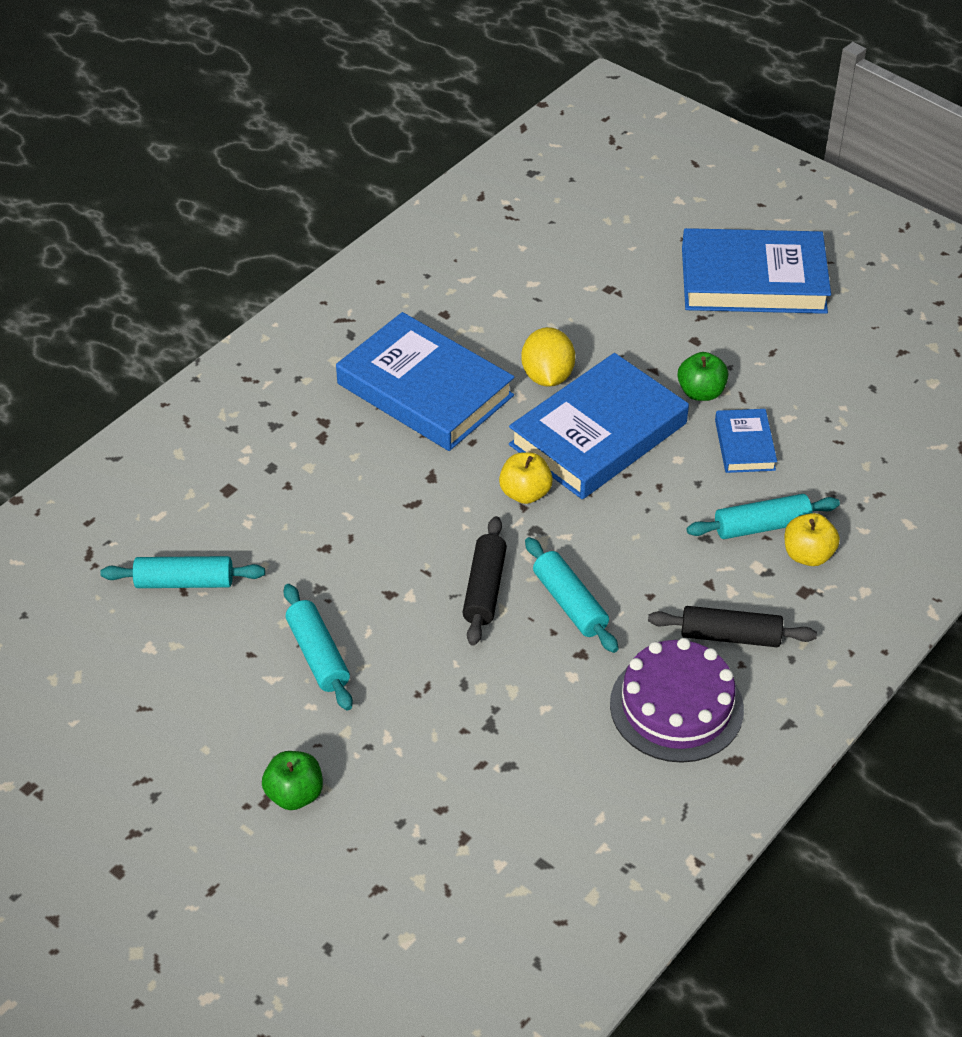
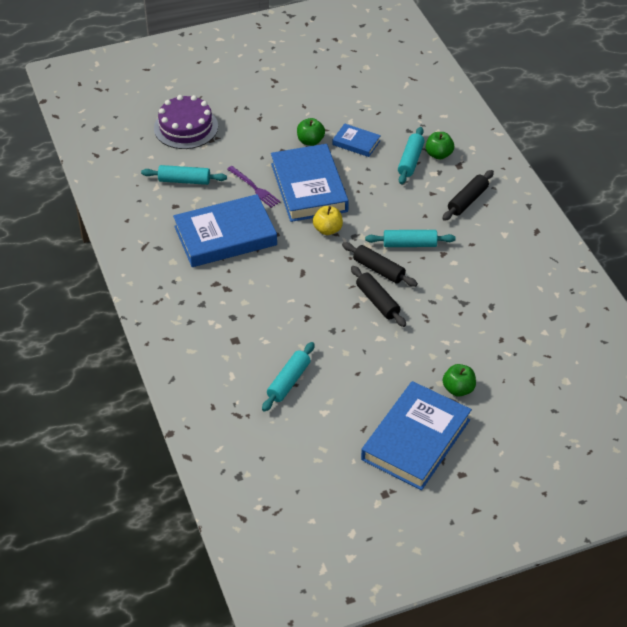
camera: 60 degrees left, 0 degrees up
(318, 655) = (377, 347): turquoise rolling pin -> turquoise rolling pin (184, 181)
(415, 615) = (377, 301): none -> black rolling pin
(547, 376) = (254, 188): yellow lemon -> purple fork
(676, 706) = (495, 236): purple cake -> purple cake (186, 127)
(753, 280) = (249, 89): blue book -> blue book (416, 439)
(808, 555) = (438, 154): yellow apple -> green apple

